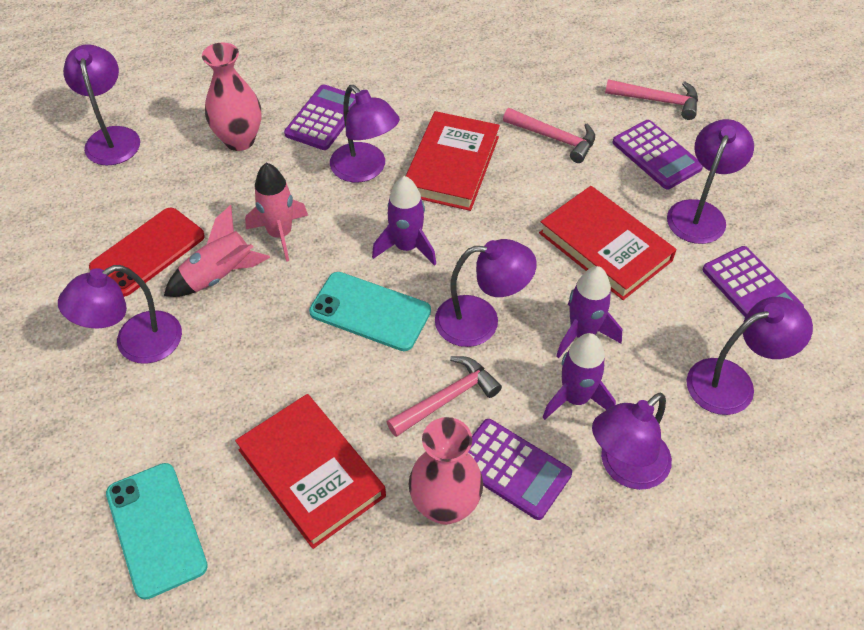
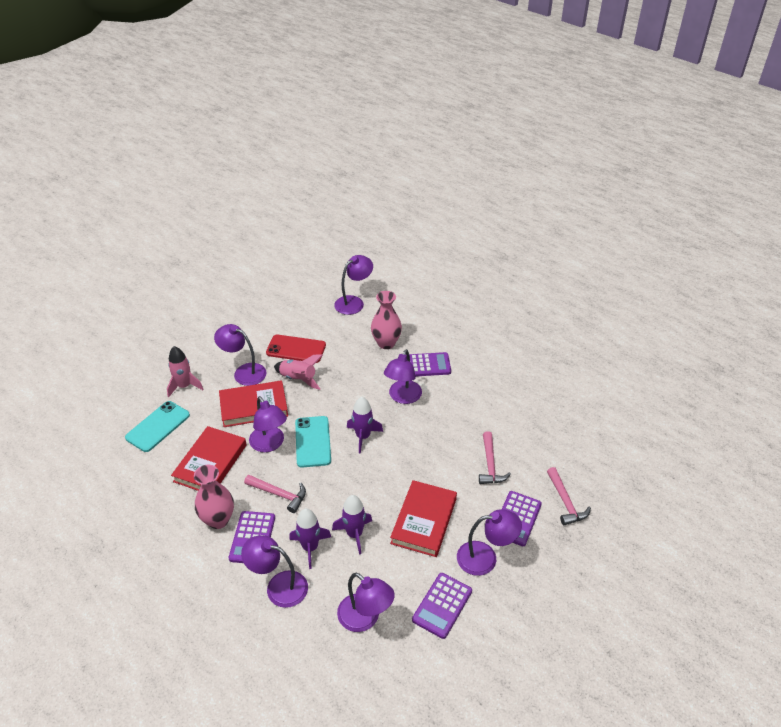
camera: 60 degrees right, 10 degrees down
(280, 234) = (337, 387): pink rocket -> pink rocket (184, 386)
(451, 165) = (433, 429): red book -> red book (254, 406)
(481, 321) = (335, 487): purple lamp -> purple lamp (270, 444)

